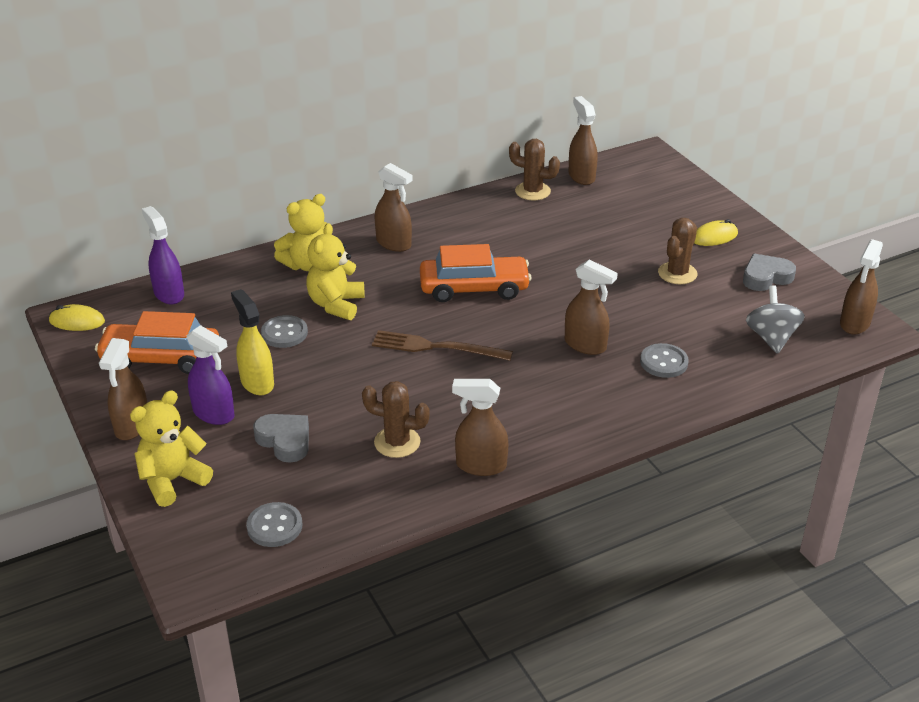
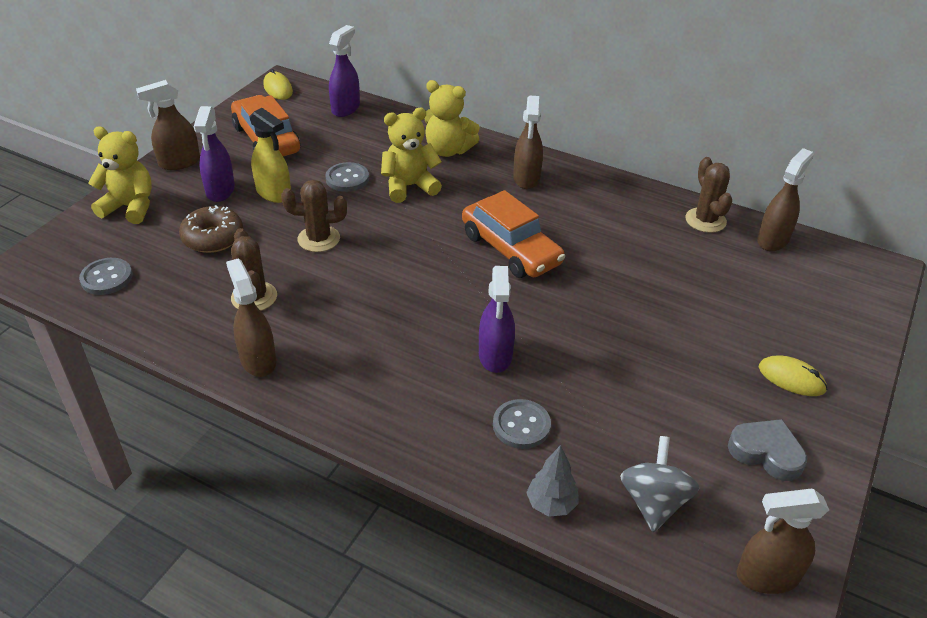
camera: 55 degrees right, 5 degrees up
(257, 382) = (274, 193): yellow spray bottle -> yellow spray bottle turned 105 degrees clockwise
(285, 441) = (213, 238): grey heart -> brown donut
(437, 347) = (403, 264): brown fork -> none
(585, 345) = (495, 356): brown spray bottle -> purple spray bottle
(677, 273) = (688, 375): brown cactus -> brown cactus (318, 239)
(742, 379) = (551, 504): none -> grey tree
(771, 338) = (653, 502): grey spinning top -> grey spinning top turned 45 degrees counterclockwise

